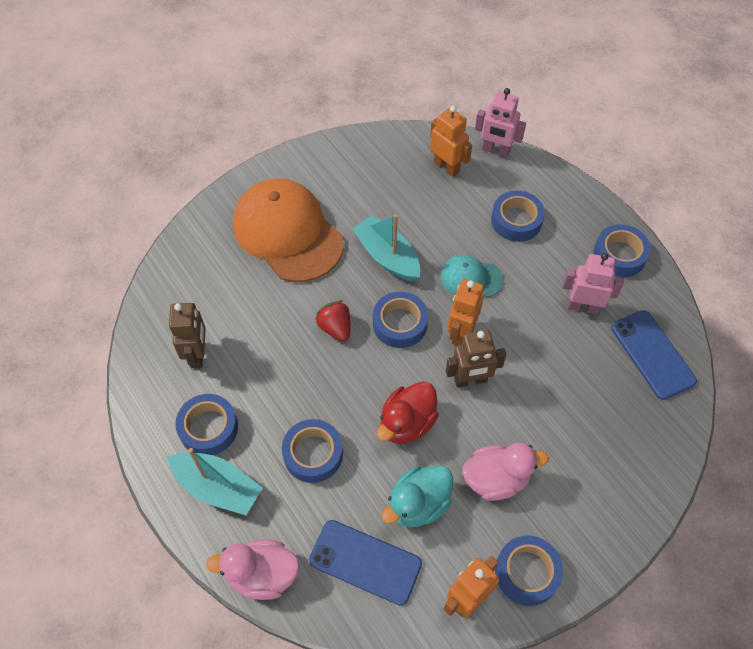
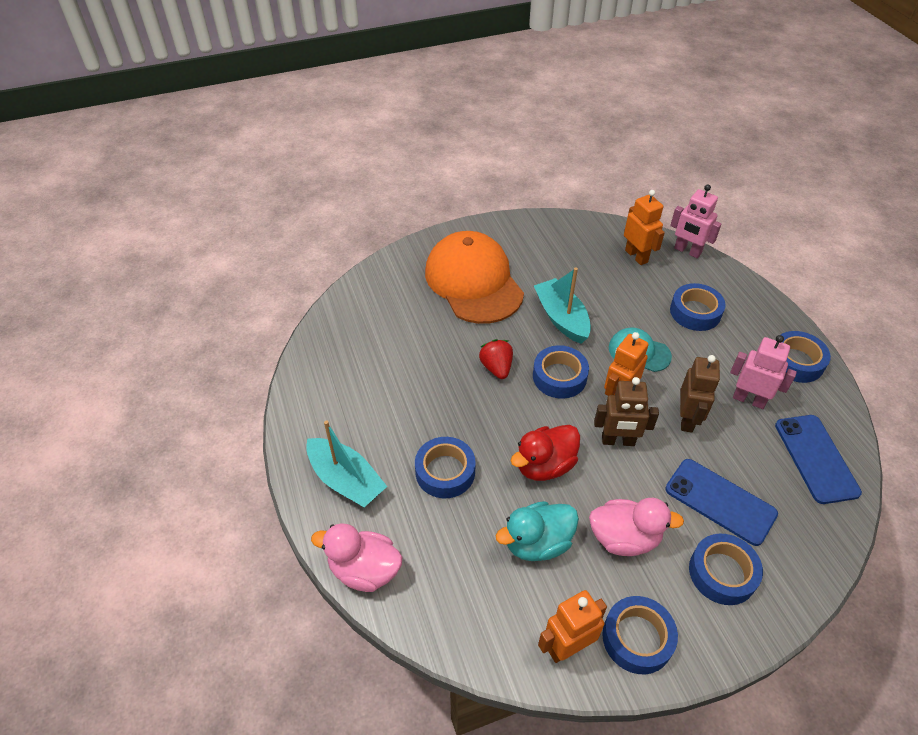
camera: 15 degrees right, 10 degrees down
(197, 354) = (362, 363): brown robot -> brown robot (687, 419)
(208, 428) = (353, 427): blue tape -> blue tape (722, 573)
(365, 562) = (469, 584): blue phone -> blue phone (720, 501)

